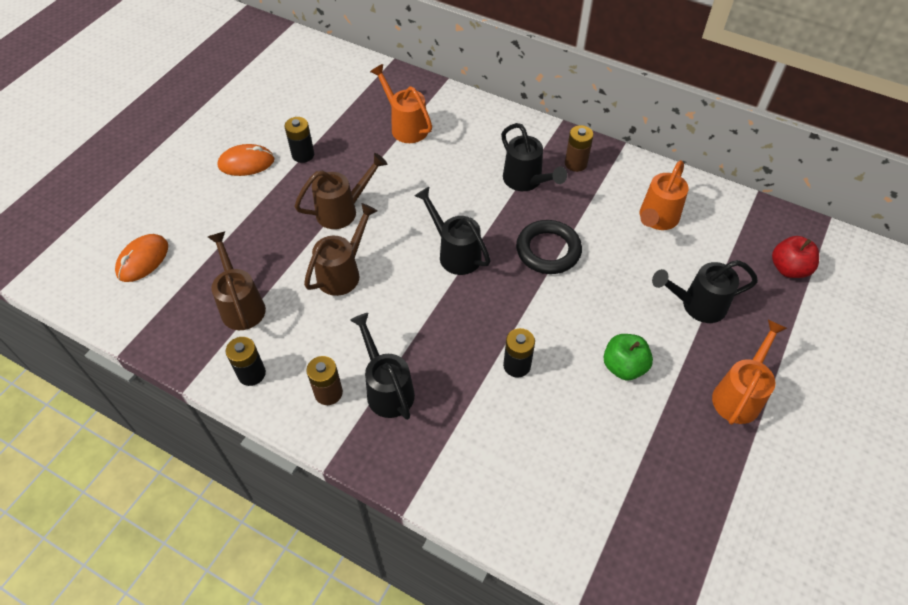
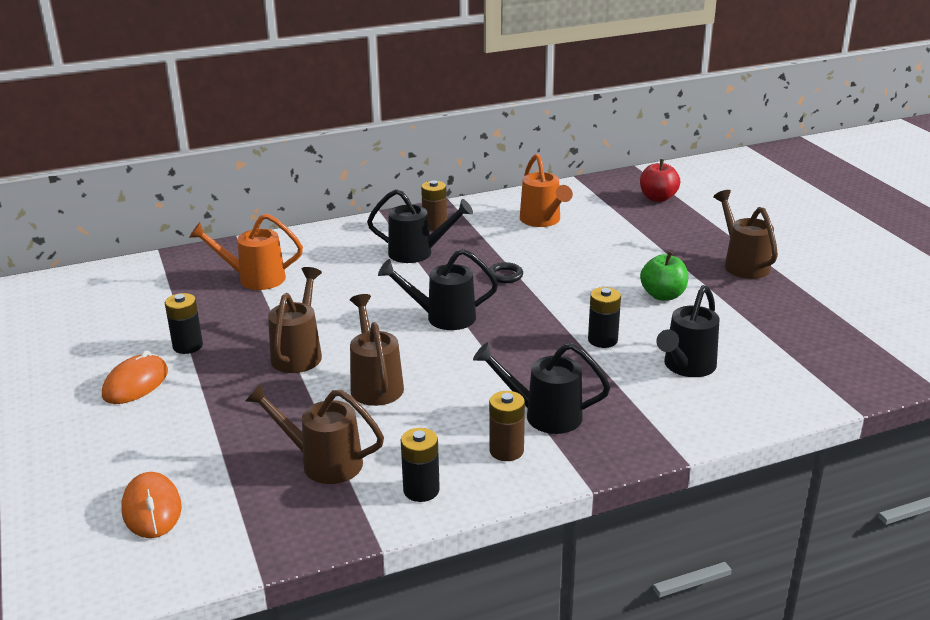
camera: 50 degrees left, 25 degrees down
(548, 250) = (505, 275): black ring -> black ring, size x0.51
(697, 305) = (645, 242): black watering can -> black watering can (686, 367)
(739, 395) = (743, 264): orange watering can -> brown watering can

